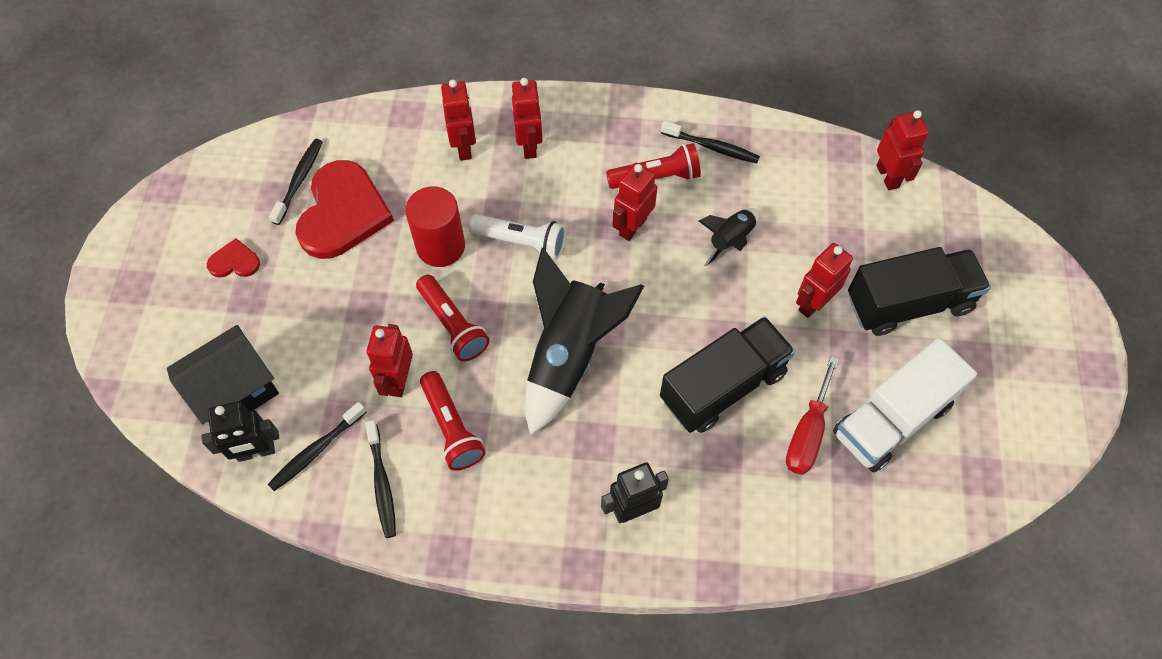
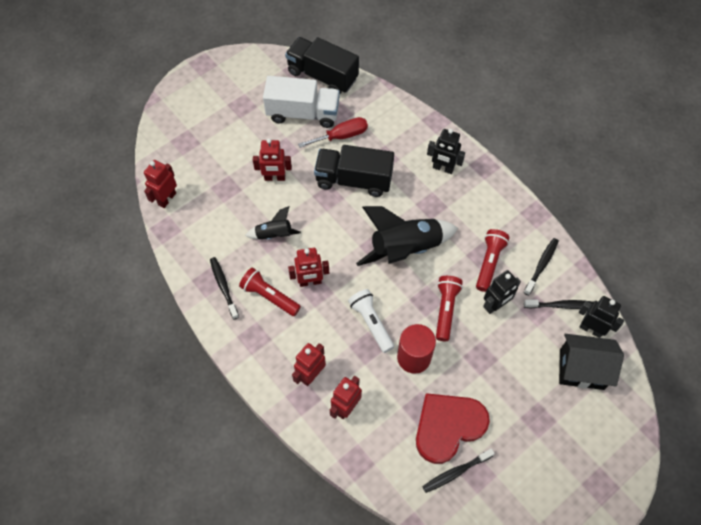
camera: 135 degrees left, 0 degrees up
(234, 262) = (531, 449): red heart -> none
(399, 380) = (495, 305): red robot -> black robot
(908, 303) = (237, 144): black truck -> black truck (322, 75)

